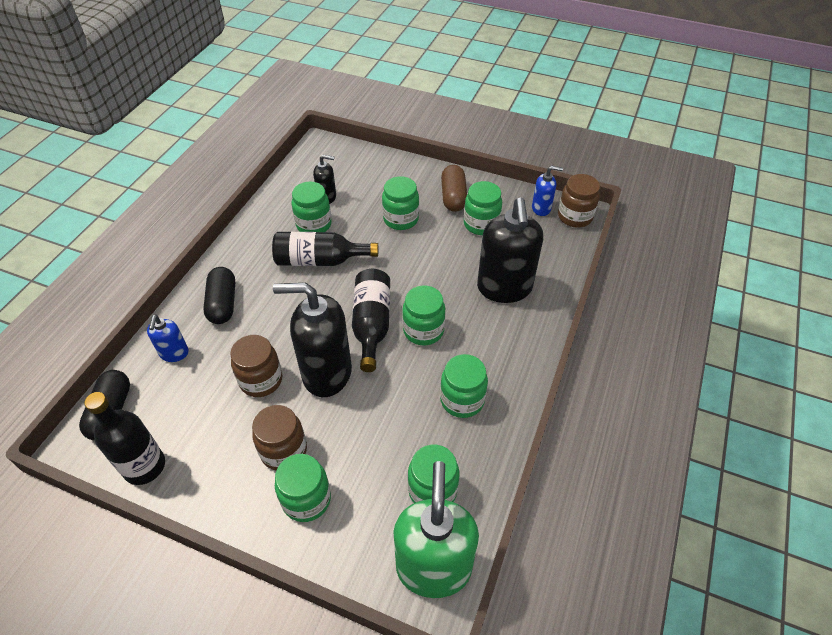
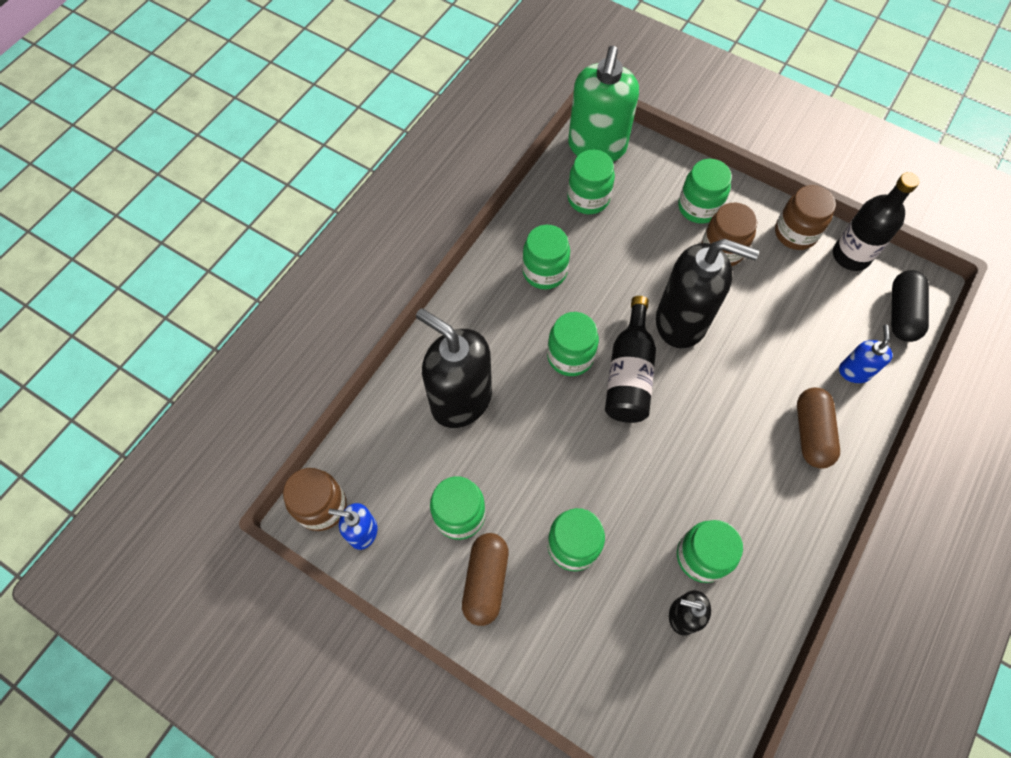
camera: 170 degrees left, 15 degrees up
(223, 303) = (811, 433): black capsule -> brown capsule
(261, 380) = (751, 324): brown jar -> brown jar (795, 233)
(320, 260) = (691, 484): black bottle -> none
(504, 288) = (460, 399): black soap dispenser -> black soap dispenser turned 60 degrees counterclockwise

